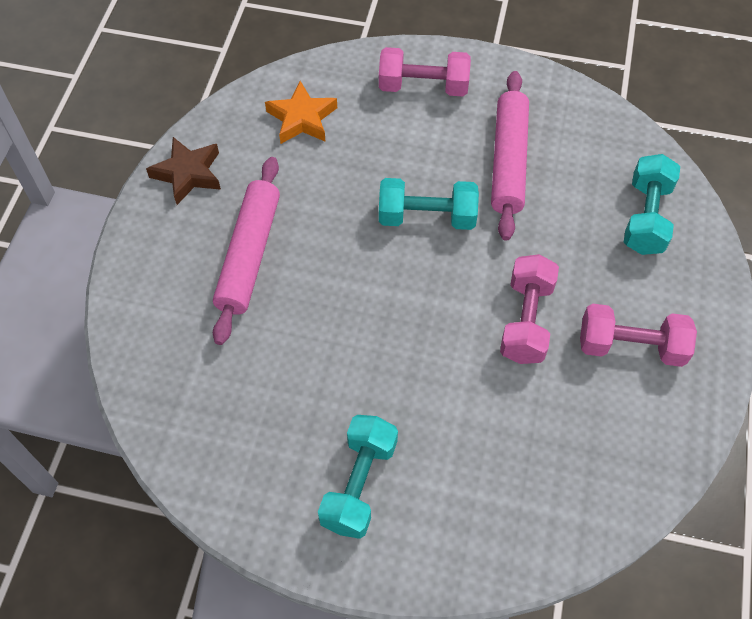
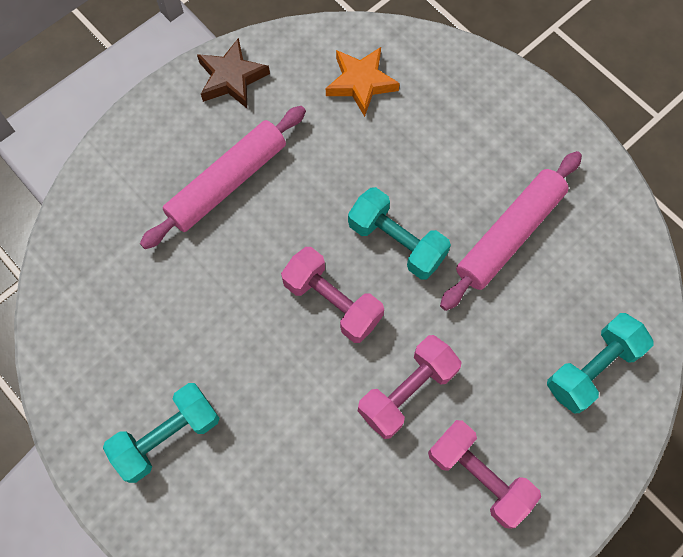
camera: 35 degrees right, 10 degrees up
(423, 87) = (489, 115): pink dumbbell -> pink dumbbell (332, 302)

